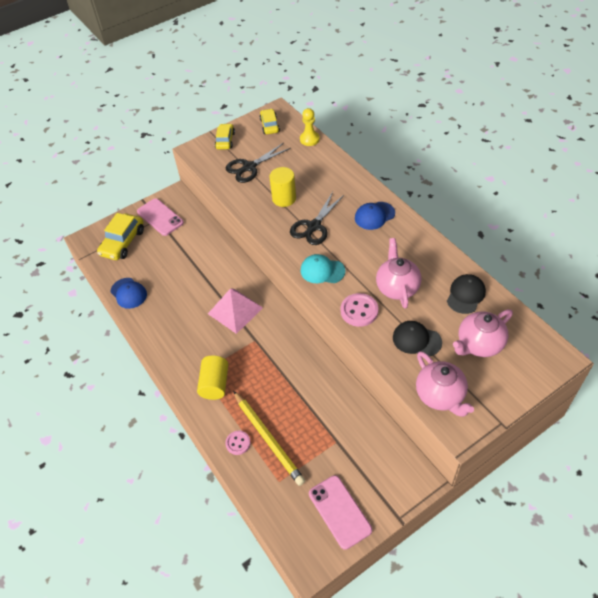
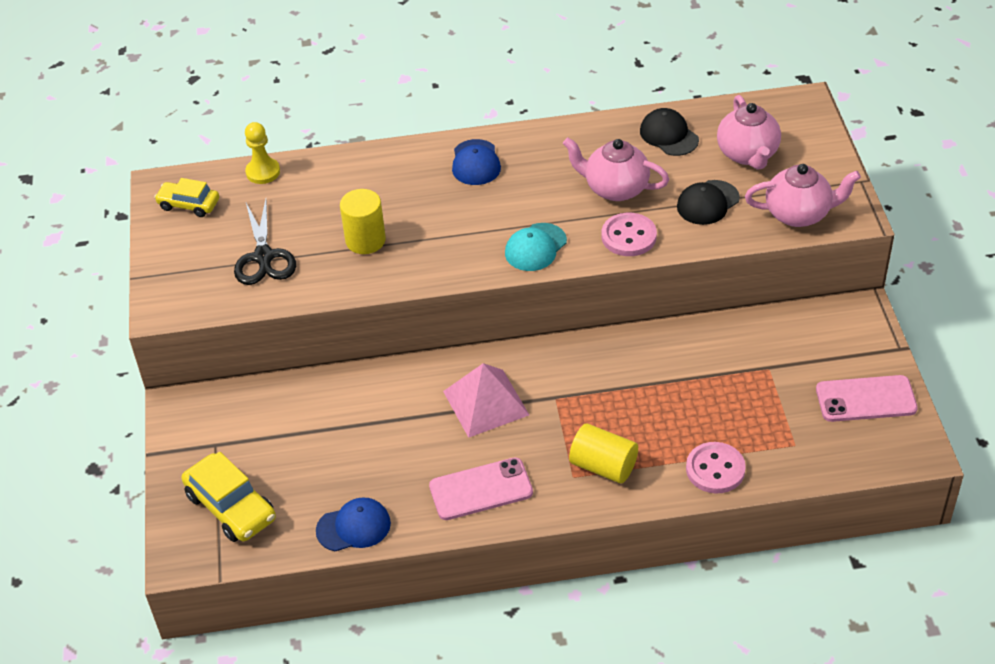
camera: 65 degrees left, 5 degrees down
(160, 217) = (213, 440): pink phone -> pink phone (481, 489)
(225, 140) = (174, 266): yellow car -> none
(238, 443) = (715, 469): pink button -> pink button, size x1.57
(268, 439) = (726, 435): yellow pencil -> none
(314, 226) = (447, 228): black scissors -> none

